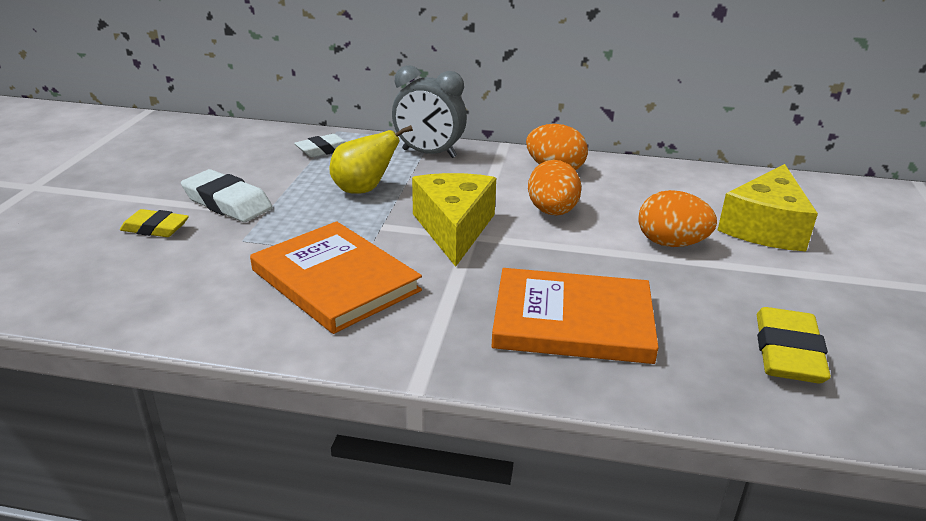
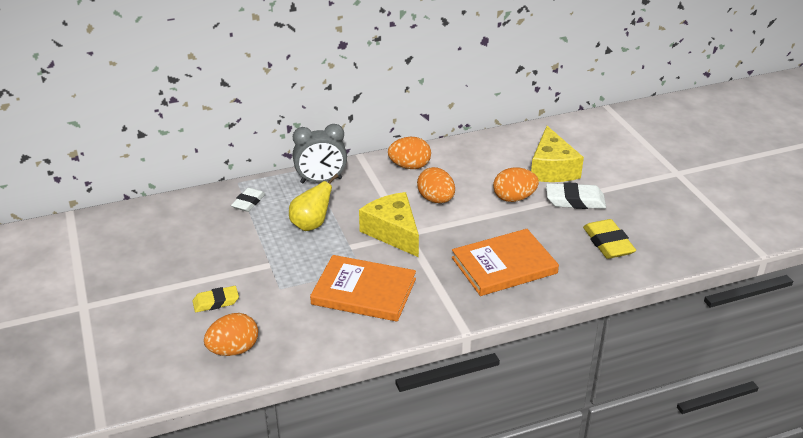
camera: 30 degrees left, 5 degrees up
(98, 285) = (233, 350): none -> orange egg
(227, 203) = (237, 267): white eraser -> white eraser (575, 201)

